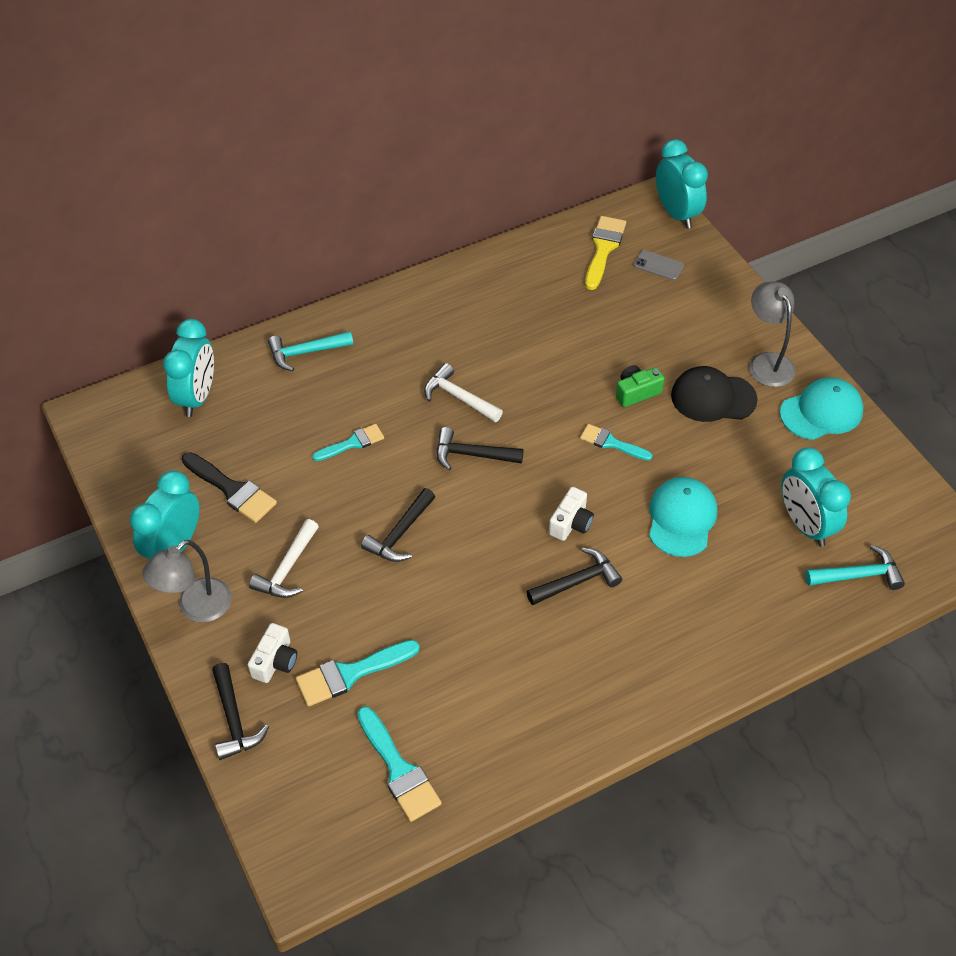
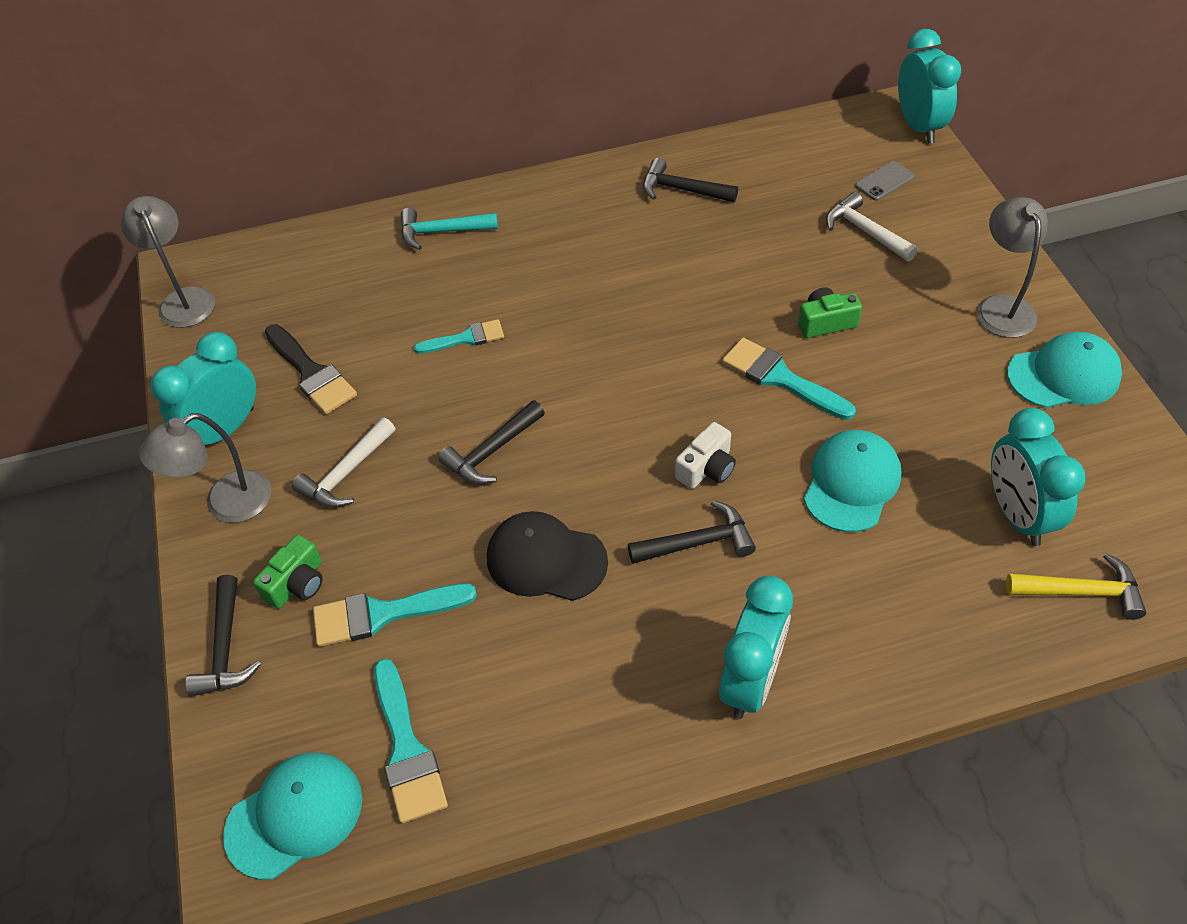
camera: 15 degrees right, 0 degrees up
(100, 440) = (184, 299): none -> grey lamp
(197, 397) = (306, 265): turquoise clock -> turquoise clock (750, 681)
(275, 661) = (297, 583): white camera -> green camera
(328, 831) = (295, 815): none -> turquoise cap
(458, 397) = (605, 302): white hammer -> white hammer (865, 231)
(471, 455) = (603, 370): black hammer -> black hammer (681, 190)
(603, 249) = (820, 156): yellow brush -> none
(611, 443) = (780, 378): turquoise brush -> turquoise brush, size x1.52
(658, 265) = (884, 181): grey phone -> grey phone turned 75 degrees counterclockwise
(713, 397) = (922, 340): black cap -> black cap (546, 559)
(858, 575) = (1081, 592): turquoise hammer -> yellow hammer

